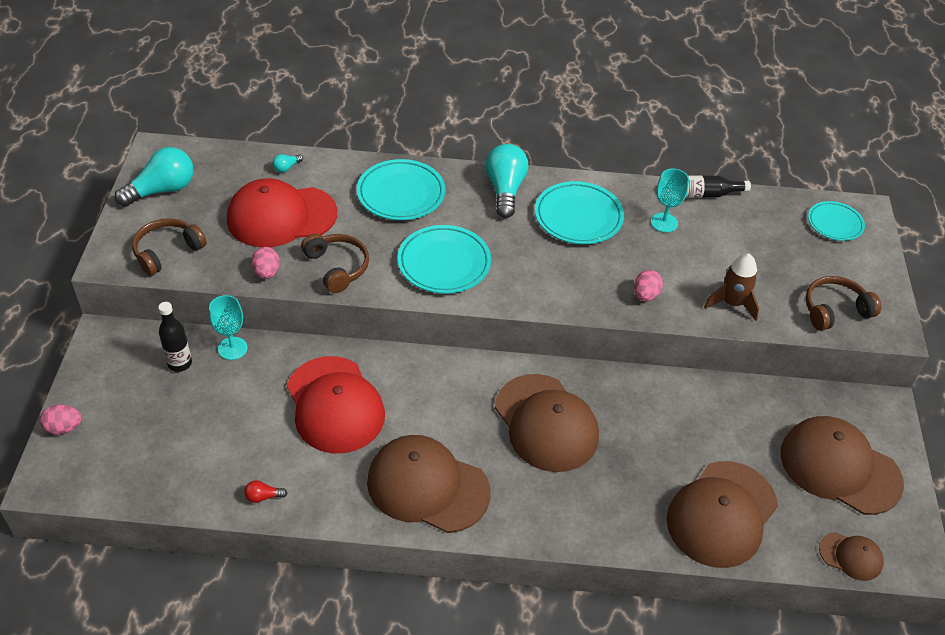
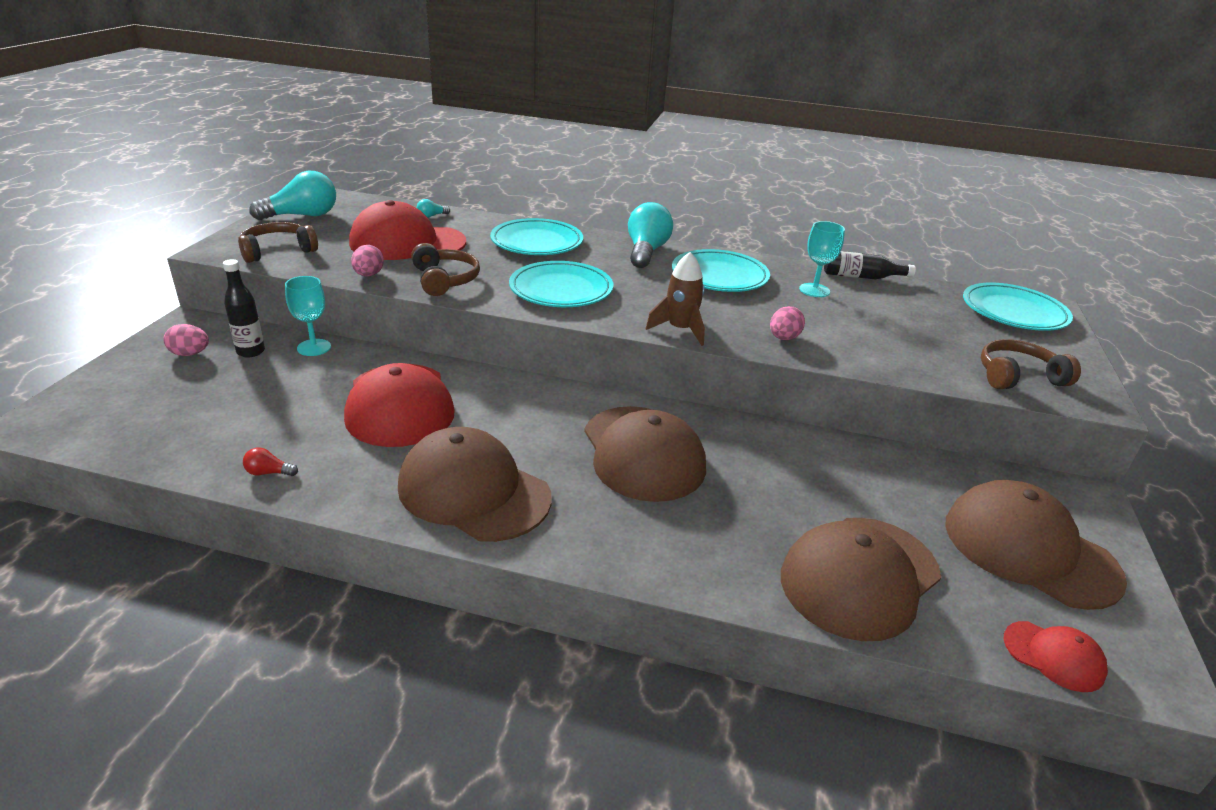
camera: 10 degrees right, 15 degrees down
(64, 428) = (90, 384): pink egg -> pink egg (190, 354)
(732, 303) = (888, 356): brown rocket -> brown rocket (680, 330)
(835, 223) = (1013, 312): turquoise plate -> turquoise plate, size x1.59
(851, 556) = (1054, 656): brown cap -> red cap

